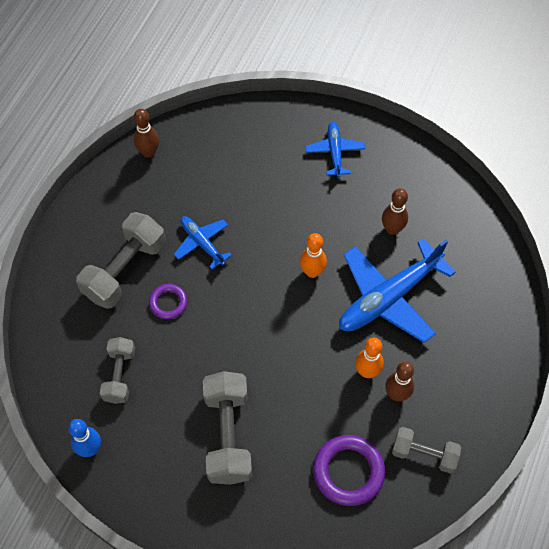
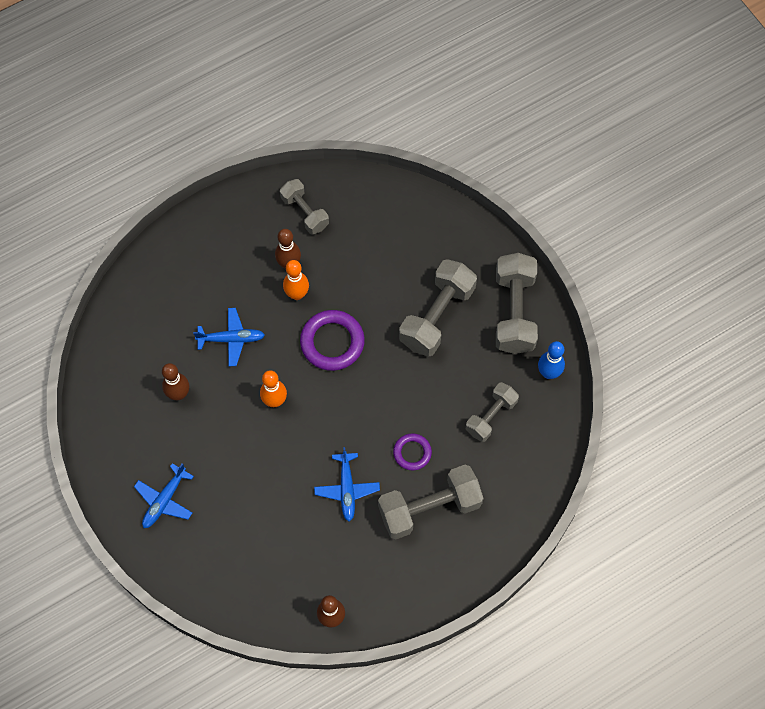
camera: 145 degrees left, 5 degrees up
(158, 487) = (514, 312): none -> grey dumbbell
(348, 471) = (368, 235): purple ring -> purple ring (332, 342)
(389, 297) = (231, 339): blue plane -> blue plane, size x0.53

